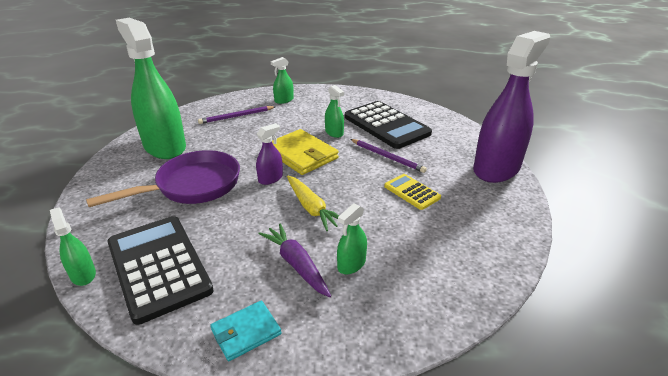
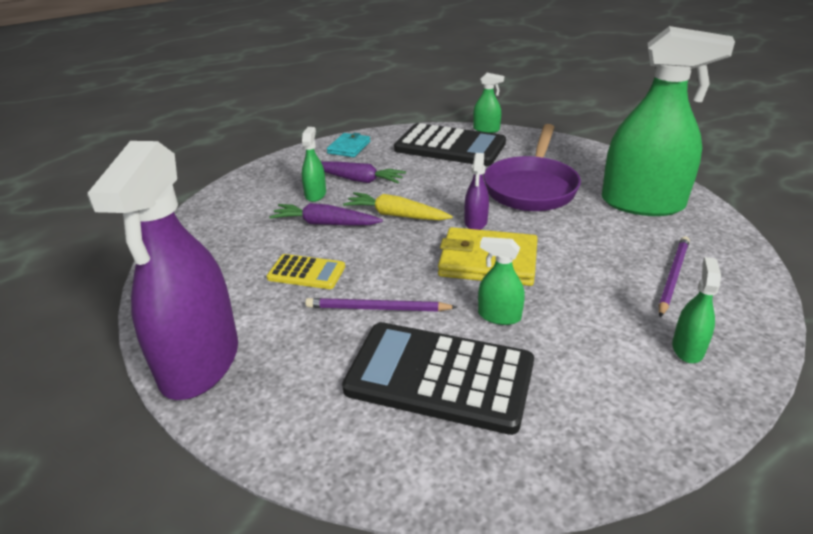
camera: 145 degrees right, 0 degrees up
(370, 225) = (325, 224): none -> purple carrot

